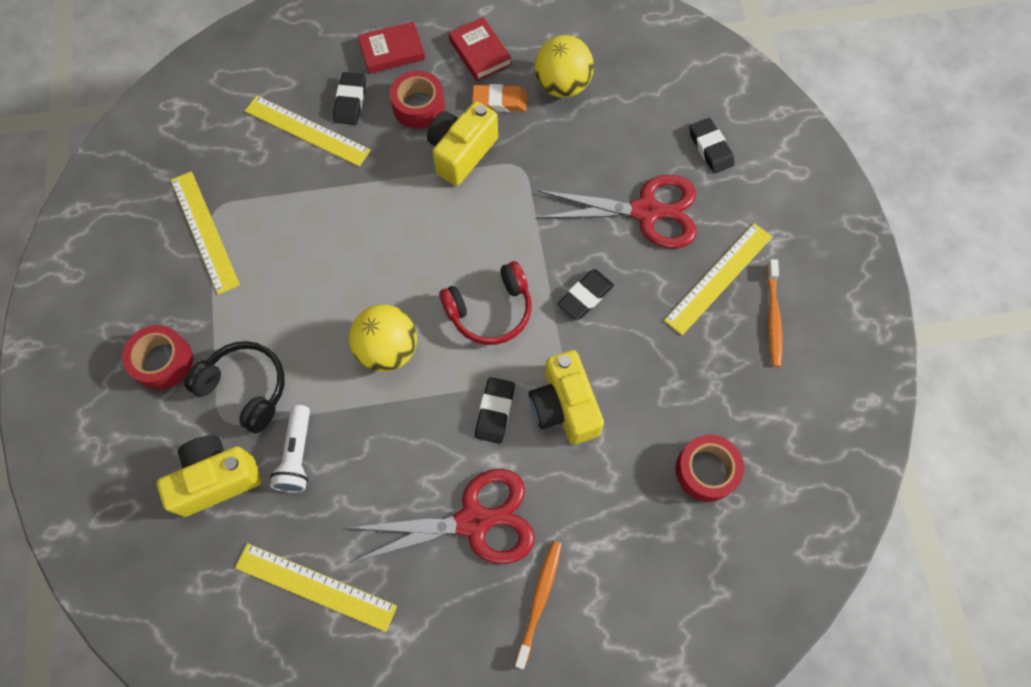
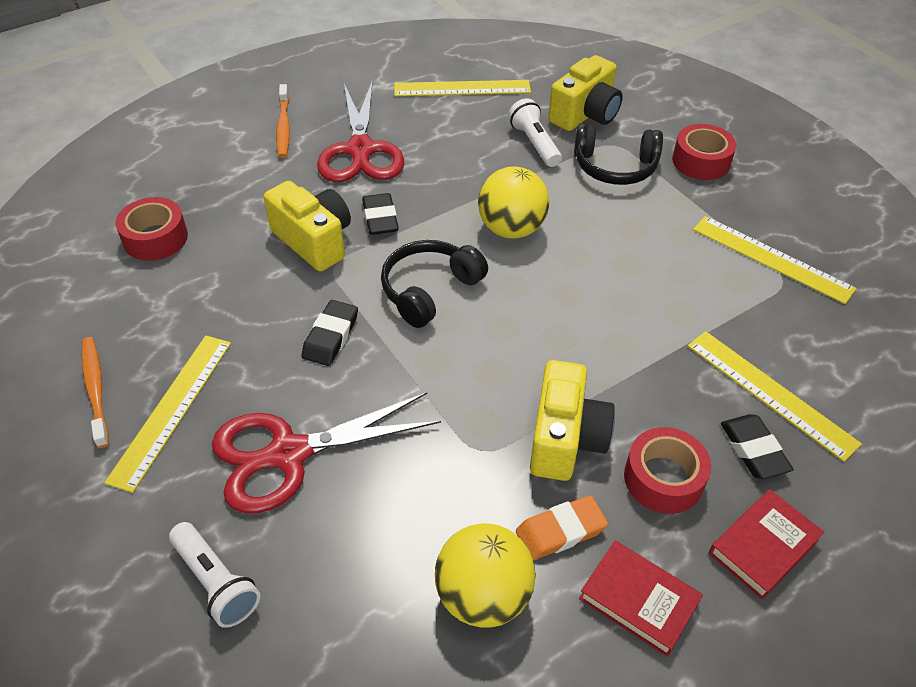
camera: 155 degrees right, 20 degrees down
(307, 130) = (770, 393): yellow ruler -> yellow ruler turned 45 degrees clockwise
(473, 521) = (360, 150): red scissors -> red scissors turned 60 degrees counterclockwise
(490, 311) = (429, 290): red headphones -> black headphones
(710, 148) = (216, 582): black eraser -> white flashlight

